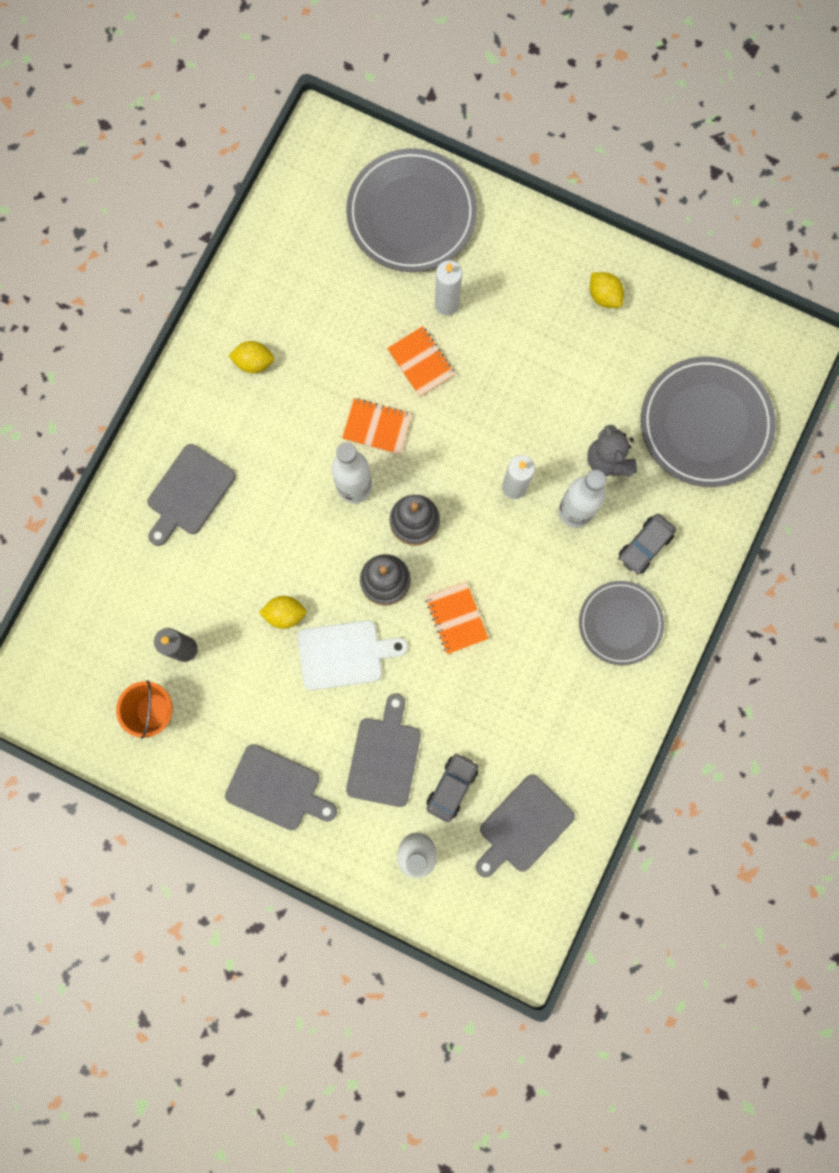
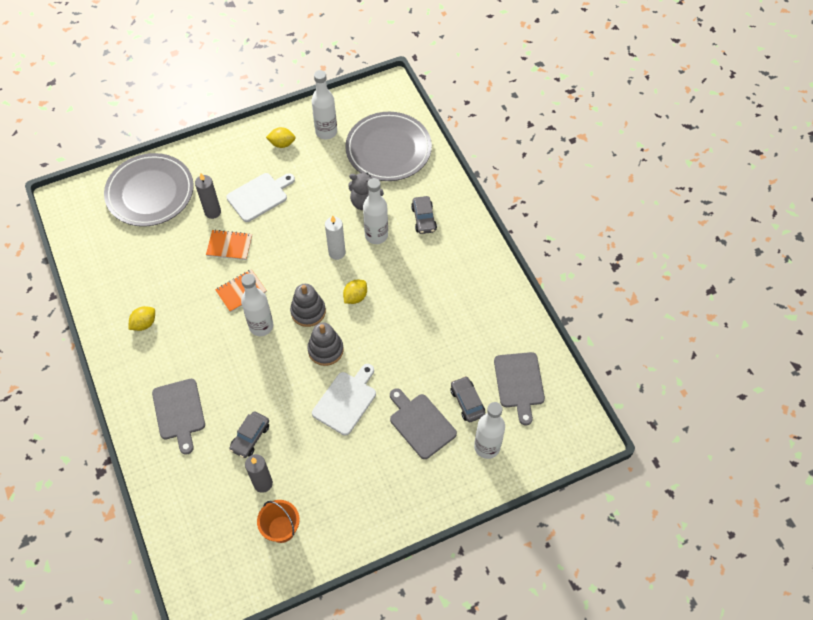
camera: 50 degrees left, 20 degrees down
(222, 591) = (250, 437): none -> grey car
(277, 789) = (388, 495): grey cutting board -> none
(285, 614) = (295, 414): yellow lemon -> yellow lemon (355, 297)
(447, 304) = (212, 212): white candle -> grey candle
(456, 618) = (378, 331): orange notebook -> none
(512, 336) = (259, 196): none -> white cutting board
(620, 623) = (453, 258): grey plate -> none
(665, 331) = (326, 132): none -> white bottle

